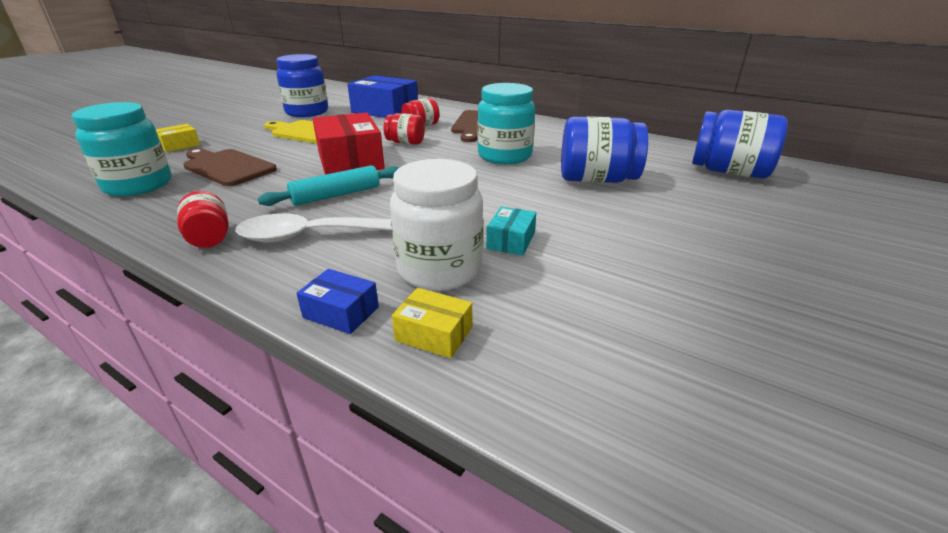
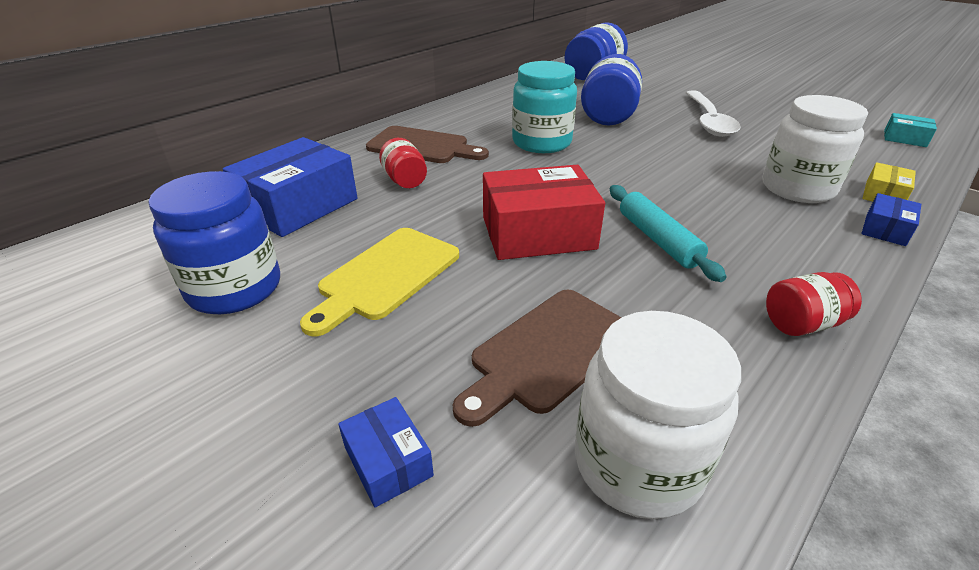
camera: 80 degrees left, 5 degrees up
(138, 185) = (637, 463): turquoise jar -> white jar
(179, 145) = (388, 461): yellow box -> blue box
(319, 236) = (764, 246): white spoon -> white spoon (708, 121)
(405, 142) = (475, 193): red jar -> none
(511, 241) = (737, 159): turquoise box -> turquoise box (904, 138)

